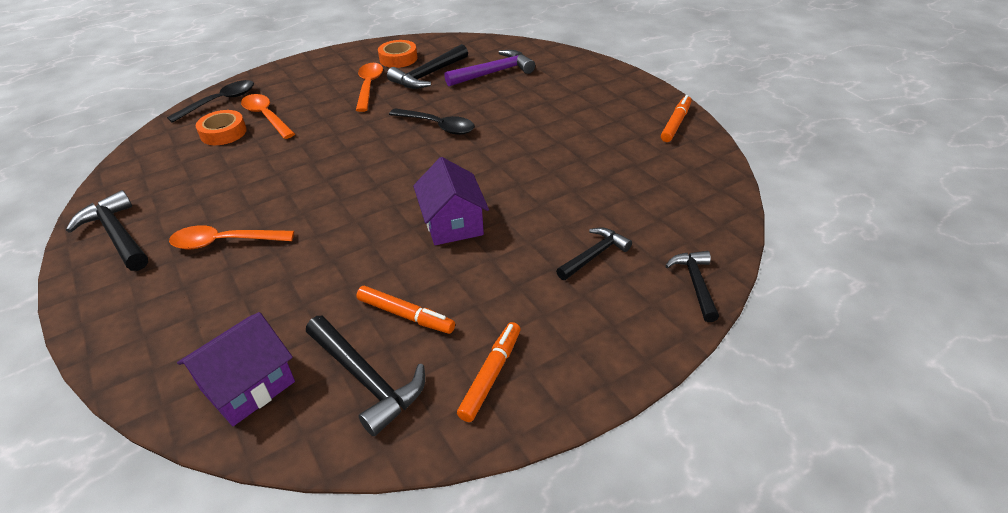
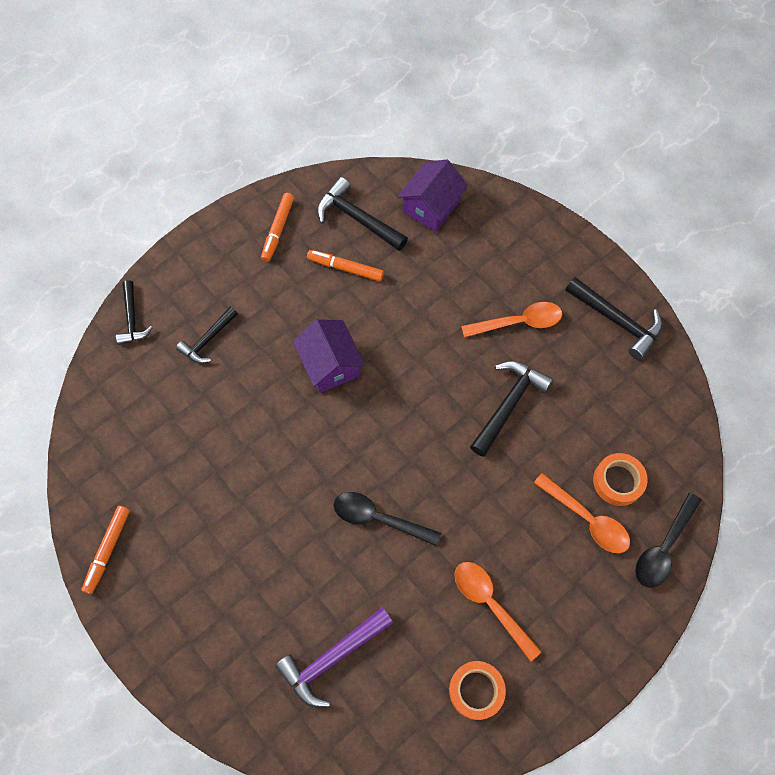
camera: 170 degrees right, 25 degrees up
(369, 86) = (490, 604): orange spoon -> orange spoon turned 150 degrees clockwise
(428, 75) = (420, 644): black hammer -> black hammer (508, 405)

